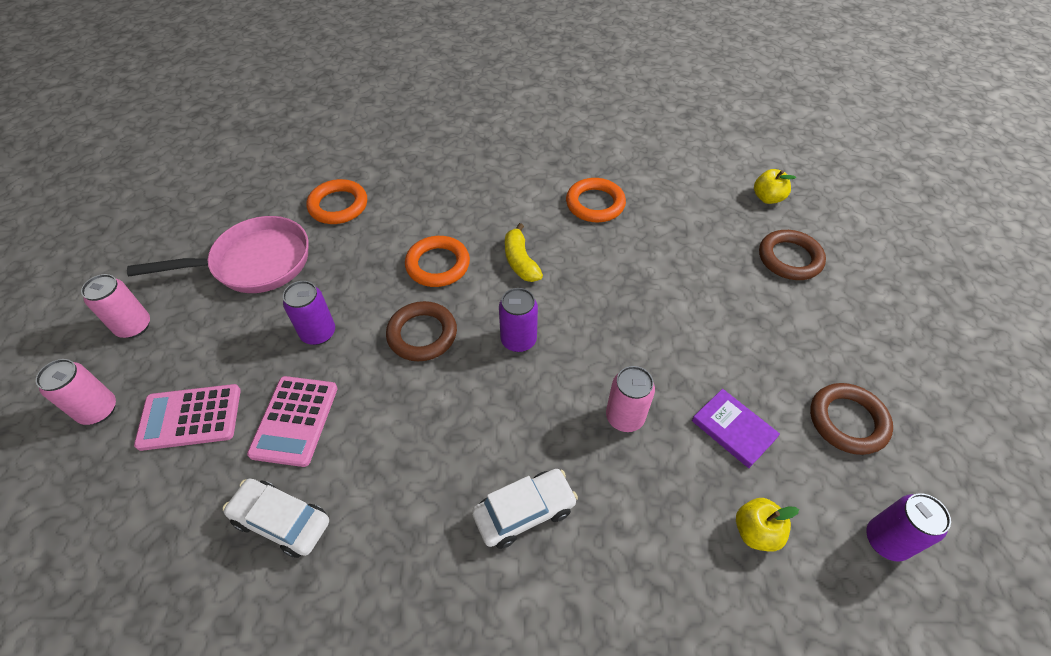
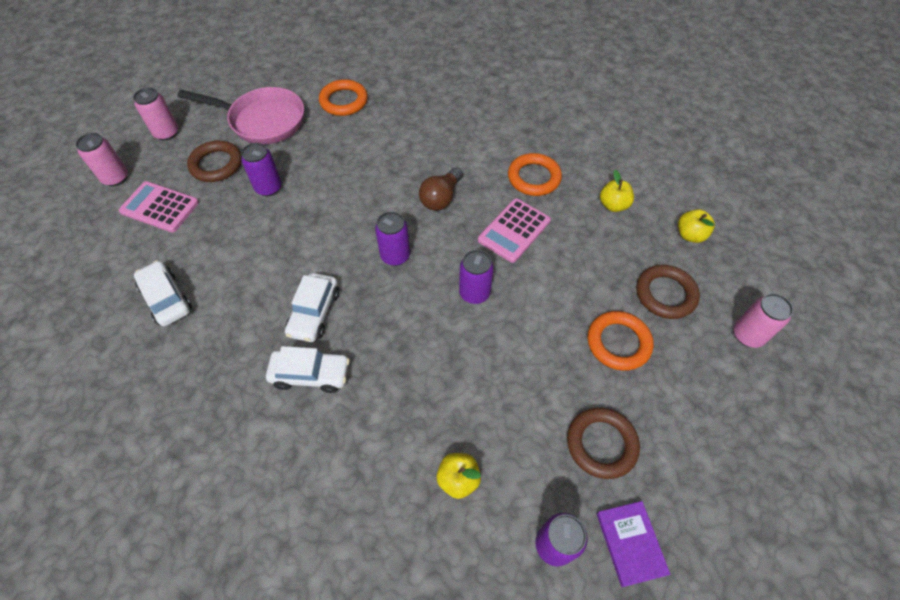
camera: 30 degrees right, 5 degrees up
(295, 421) = (215, 239): pink calculator -> pink calculator (514, 230)
(422, 334) = (333, 220): brown ring -> brown ring (216, 164)
(438, 265) = (380, 174): orange ring -> orange ring (618, 343)
(477, 443) = (314, 313): none -> white car
(520, 261) = (441, 198): yellow banana -> brown light bulb
(624, 417) = (428, 348): pink can -> pink can (747, 335)
(626, 339) = (474, 293): none -> purple can
(685, 199) = (613, 205): none -> yellow apple
(733, 429) = (502, 400): purple book -> purple book (630, 543)

